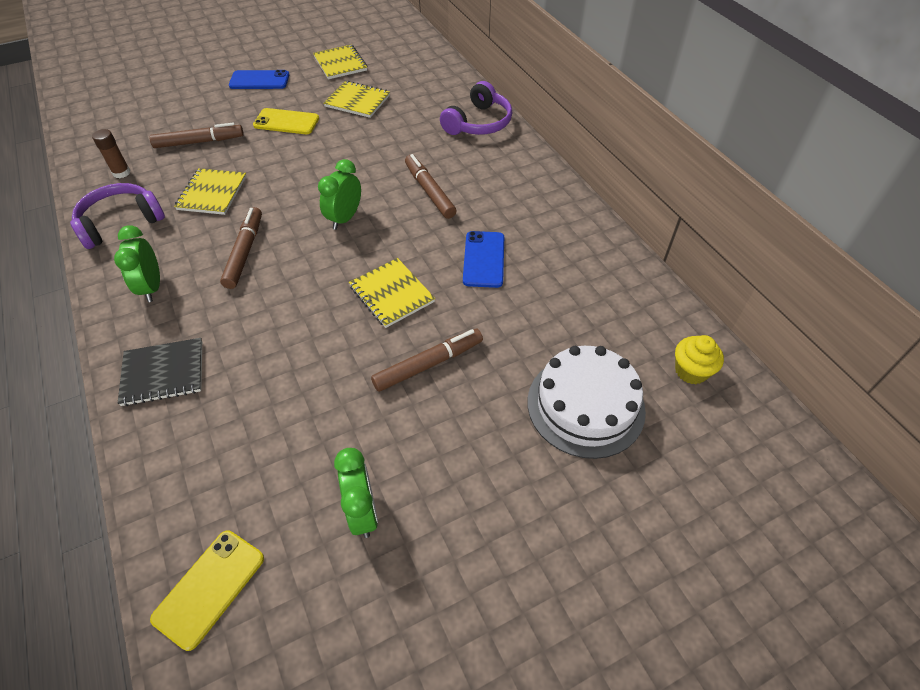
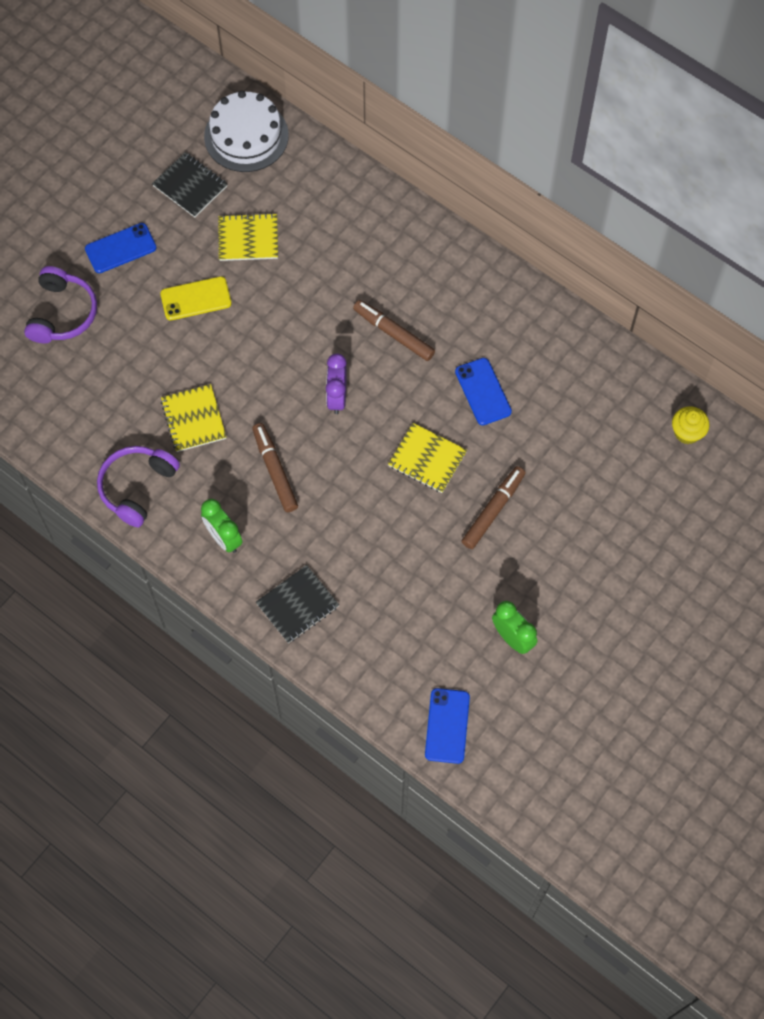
camera: 25 degrees left, 15 degrees up
(121, 173) = (85, 432): brown glue stick -> none
(199, 142) = (128, 362): brown marker -> none
(209, 588) = (447, 726): yellow phone -> blue phone
(340, 64) = (190, 186): yellow notebook -> black notebook
(344, 218) = (337, 397): green clock -> purple clock
(478, 123) = (390, 222): purple headphones -> purple headphones (62, 313)
(585, 405) = (623, 494): white cake -> white cake (246, 136)

